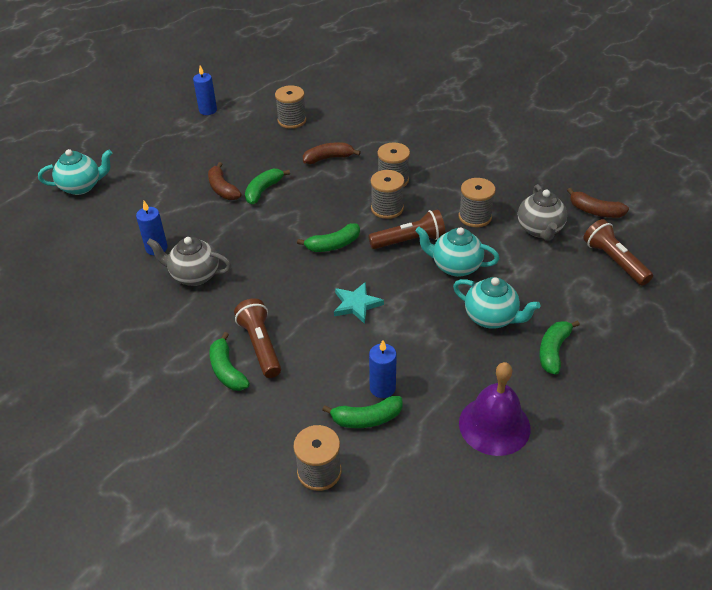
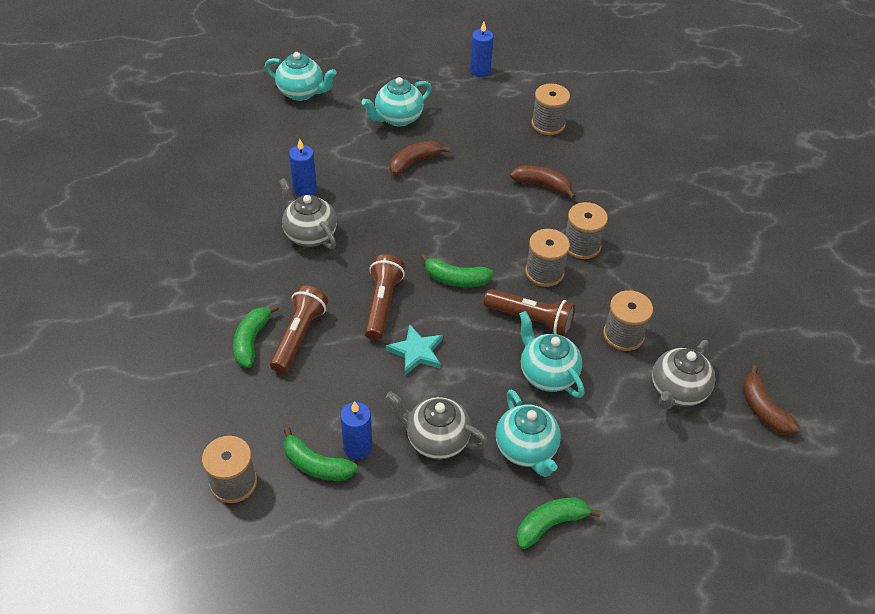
camera: 35 degrees right, 5 degrees up
(179, 167) = (397, 118): none -> turquoise teapot
(222, 189) = (414, 162): brown banana -> brown banana turned 45 degrees clockwise
(263, 190) = (448, 185): green banana -> none
(429, 349) = (436, 440): none -> grey teapot
(494, 425) = (417, 553): purple bell -> none
(614, 261) = (721, 477): brown flashlight -> brown flashlight (382, 304)

